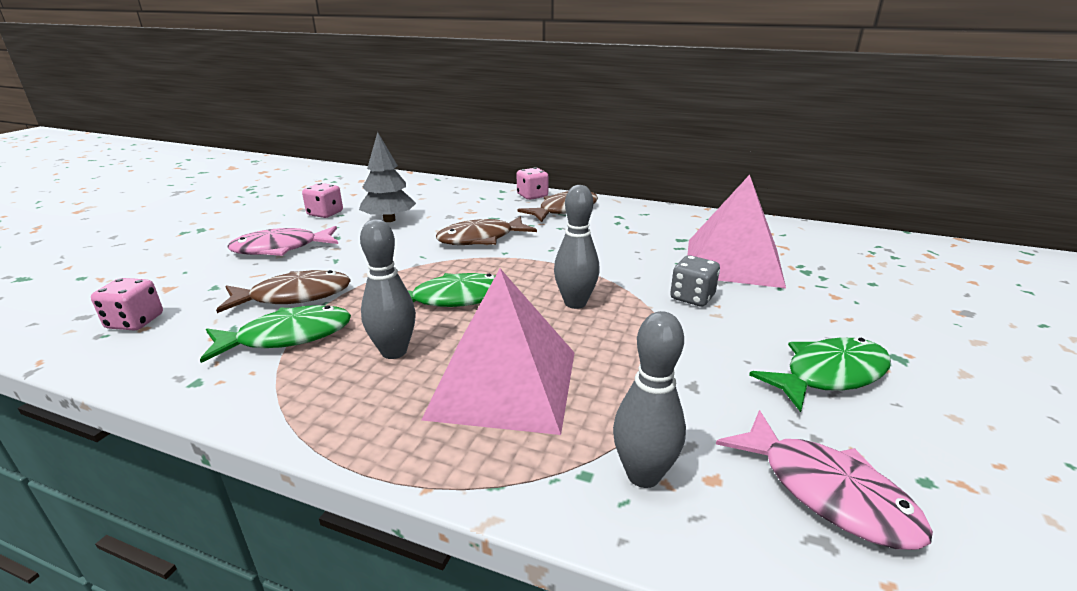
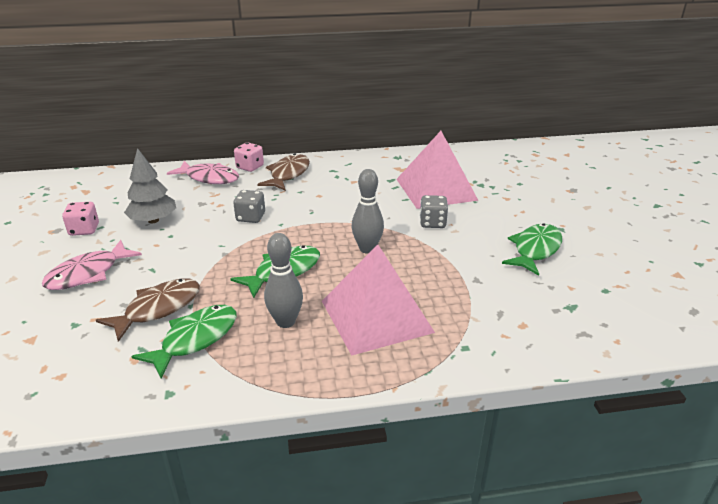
camera: 30 degrees left, 5 degrees up
(135, 322) = (46, 374): pink dice -> none
(481, 239) = (250, 217): brown fish -> grey dice
(643, 475) = (491, 336): grey bowling pin -> none
(827, 492) = (572, 311): pink fish -> pink fish (209, 178)

